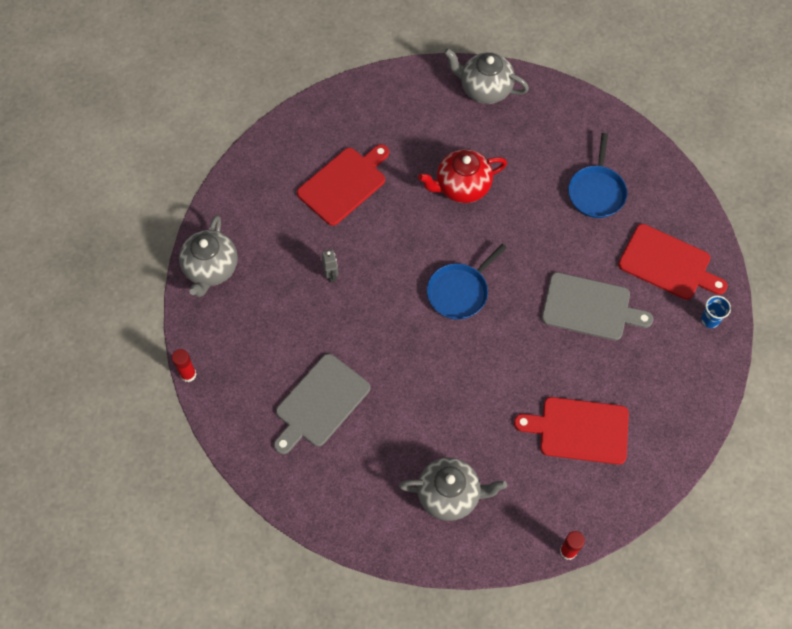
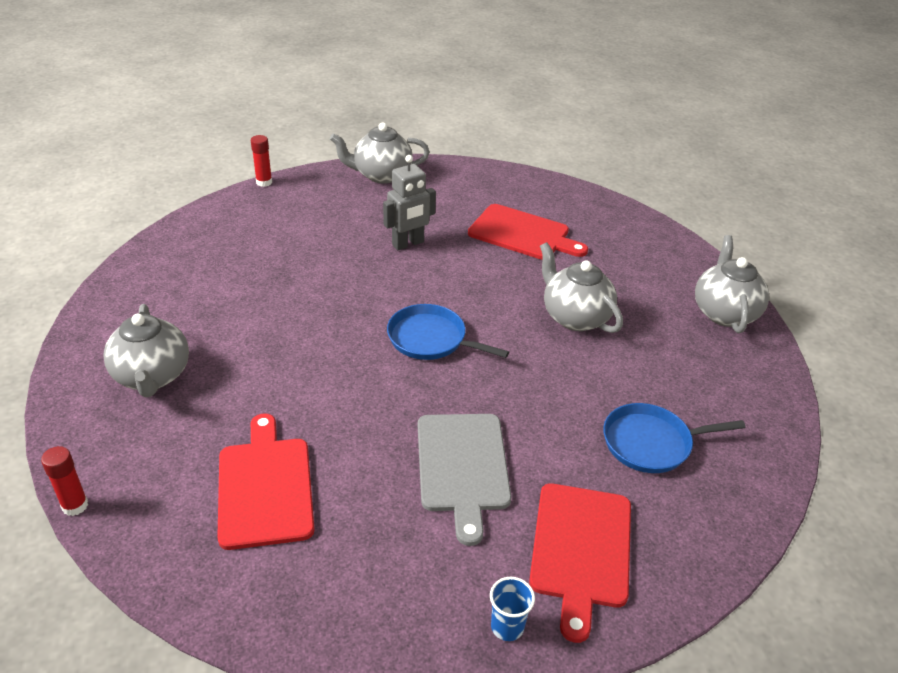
camera: 70 degrees right, 25 degrees down
(320, 403) = (252, 262): grey cutting board -> none
(331, 275) = (408, 244): grey robot -> grey robot, size x1.74
(462, 187) = (574, 317): red teapot -> grey teapot

